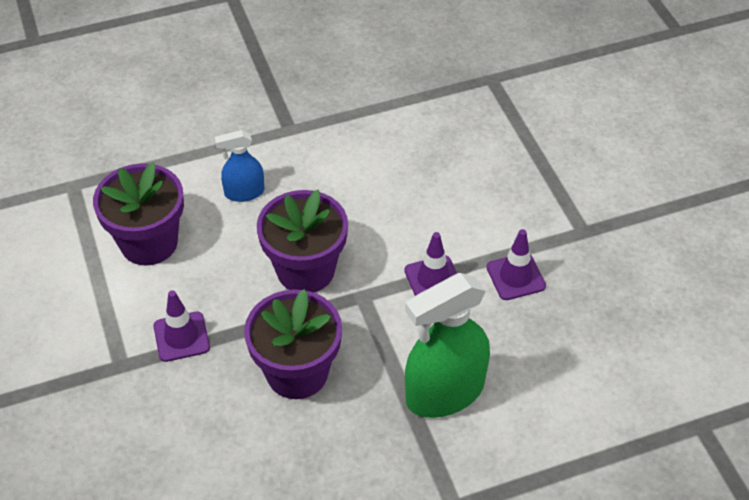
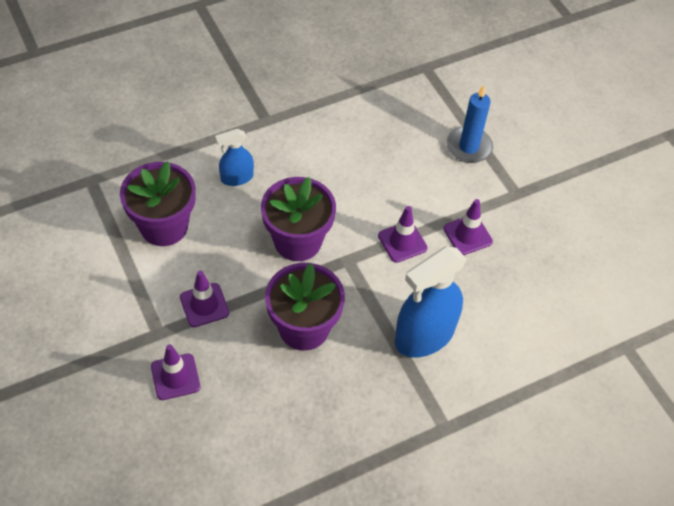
camera: 10 degrees left, 5 degrees up
(133, 418) = (175, 377): none -> purple traffic cone
(444, 392) = (424, 335): green spray bottle -> blue spray bottle
(531, 173) = (468, 147): none -> blue candle

